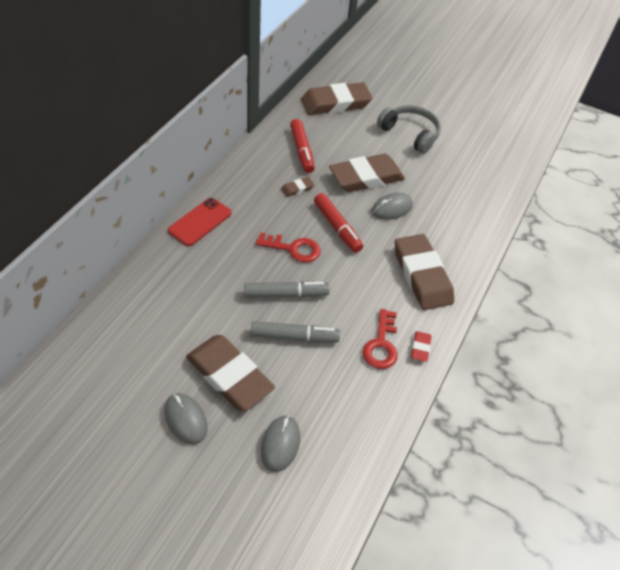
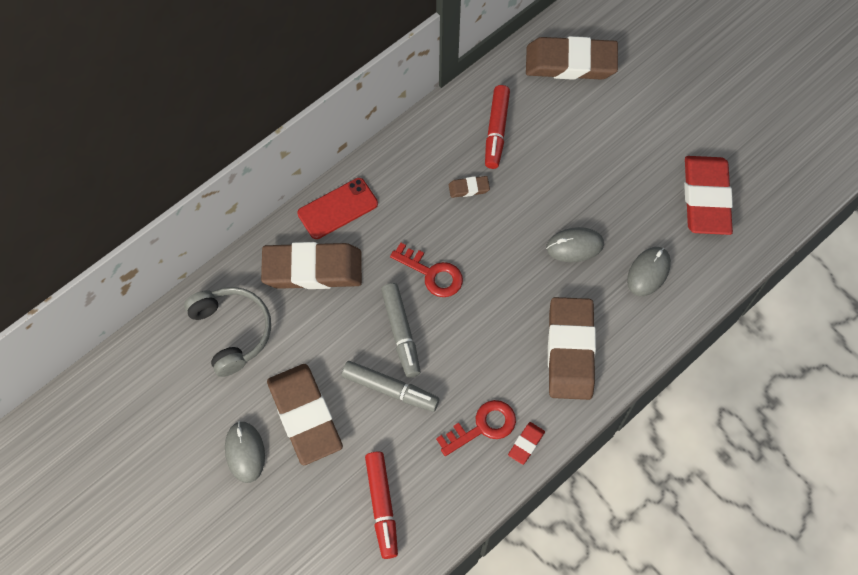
camera: 25 degrees right, 15 degrees up
(280, 444) = (329, 509): grey mouse -> grey mouse (648, 272)
(286, 294) = (401, 333): grey marker -> grey marker turned 60 degrees clockwise
(337, 227) = (495, 257): red marker -> red marker (382, 506)
(366, 177) = (561, 191): brown eraser -> brown eraser (312, 269)
(381, 344) = (483, 427): red key -> red key turned 150 degrees counterclockwise
(410, 134) = (650, 135): grey headphones -> grey headphones (232, 331)
(466, 162) = (706, 198): none -> red eraser

